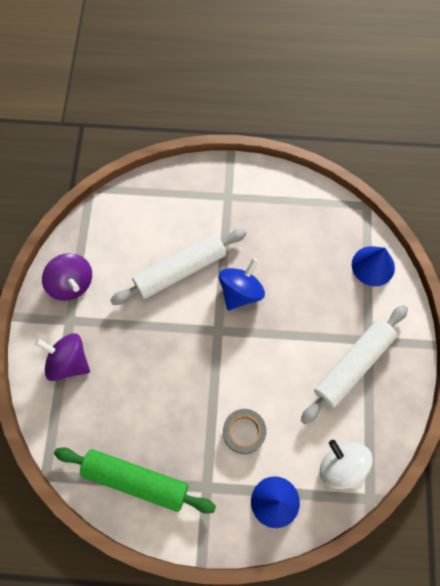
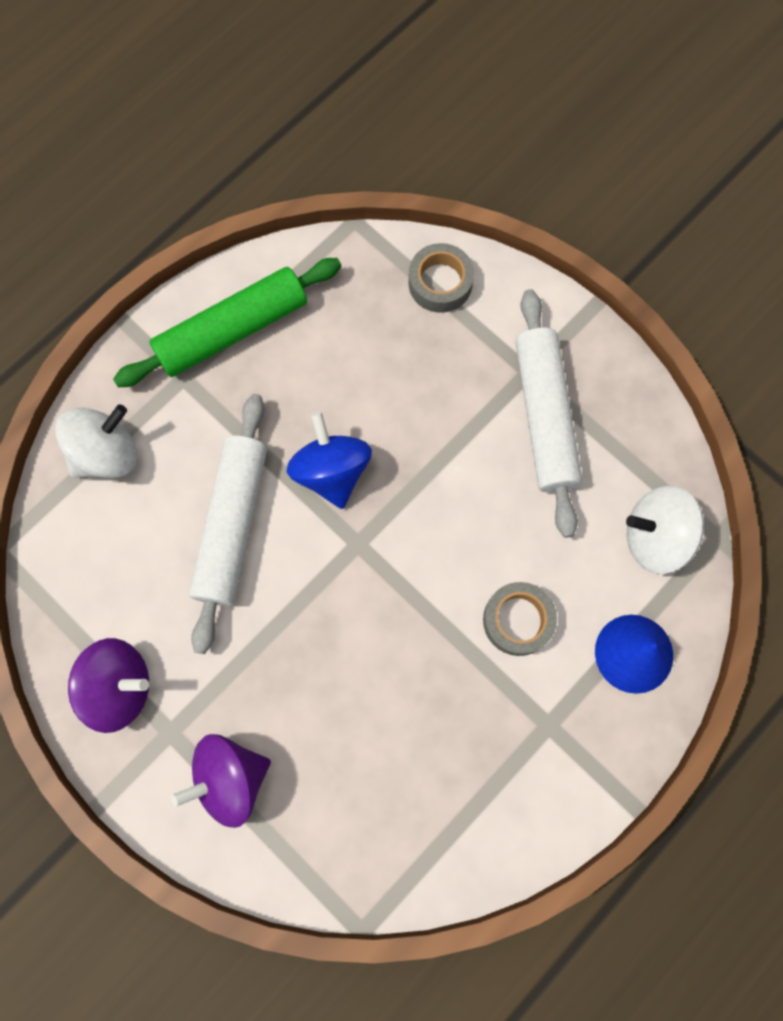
camera: 50 degrees left, 5 degrees up
(135, 480) = (467, 811): green rolling pin -> green rolling pin (232, 330)
(167, 195) = (106, 453): none -> white spinning top
(373, 266) = (440, 283): blue cone -> grey tape

